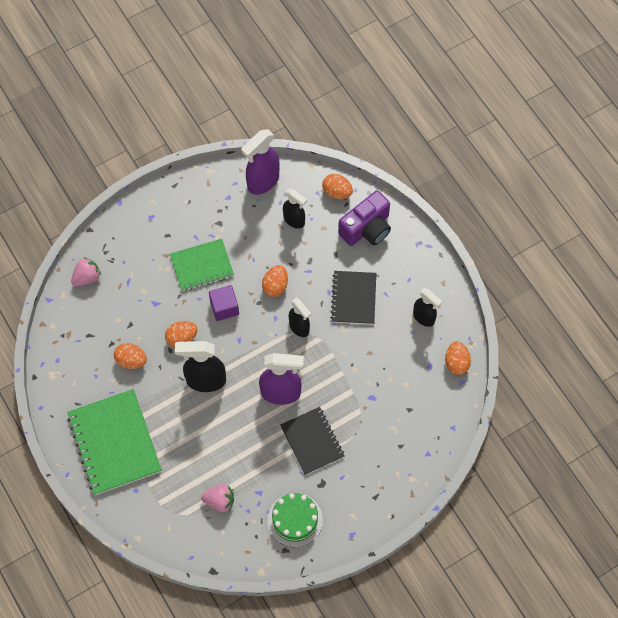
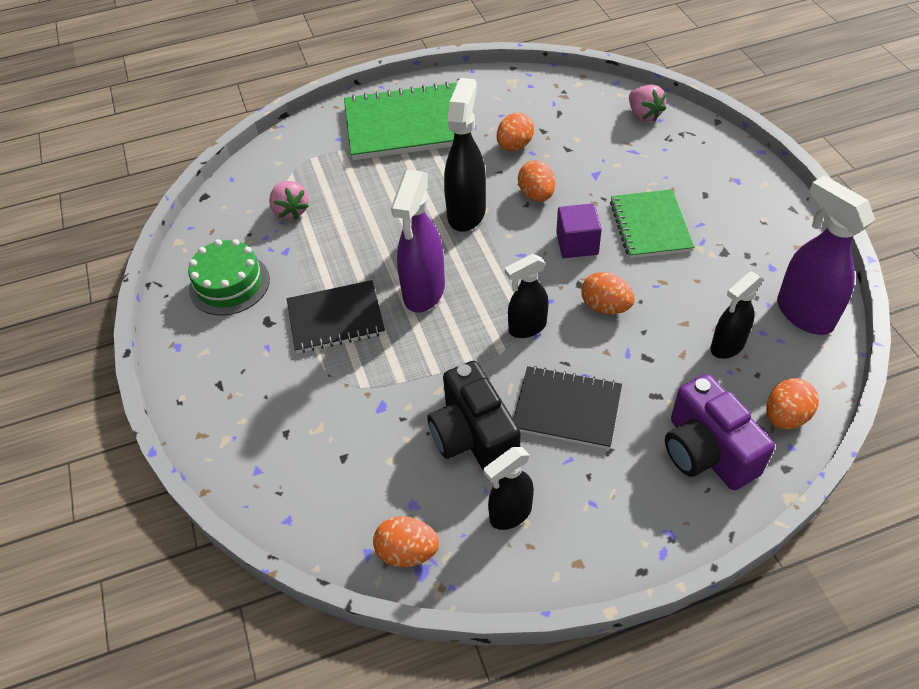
camera: 105 degrees right, 15 degrees down
(220, 501) = (291, 211): pink strawberry -> pink strawberry turned 45 degrees counterclockwise
(381, 344) = (473, 436): none -> black camera

